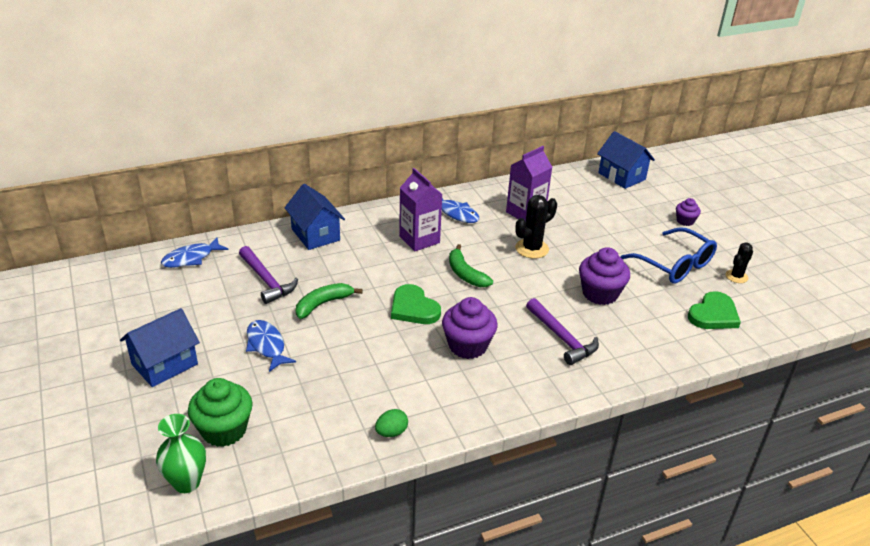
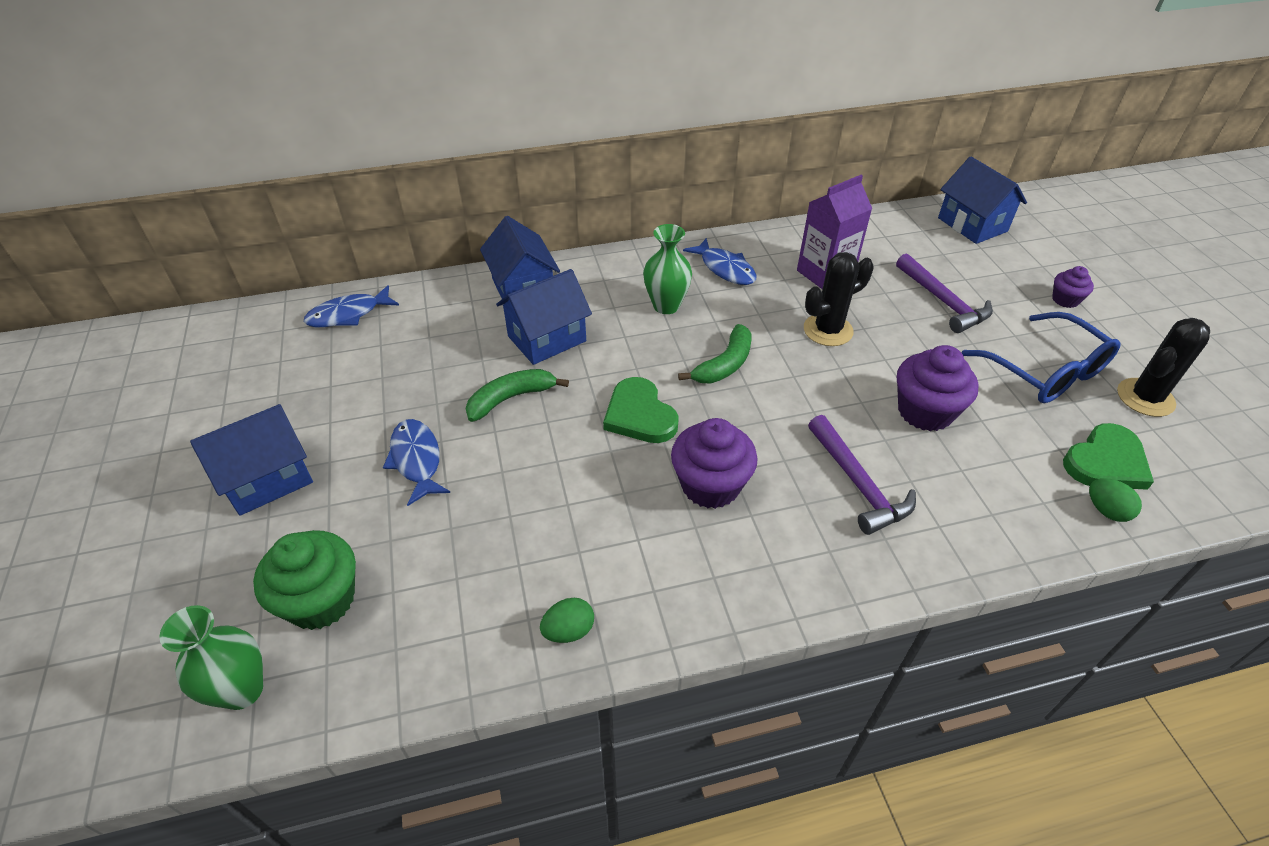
camera: 10 degrees right, 10 degrees up
(266, 280) = (440, 355): purple hammer -> purple hammer (943, 301)
(340, 265) = (547, 339): none -> blue house
(419, 239) = (666, 306): purple carton -> green vase
(465, 274) = (724, 364): green banana -> green banana turned 120 degrees counterclockwise
(714, 341) = (1106, 510): none -> green egg
(736, 276) = (1145, 398): black cactus -> black cactus, size x1.57

